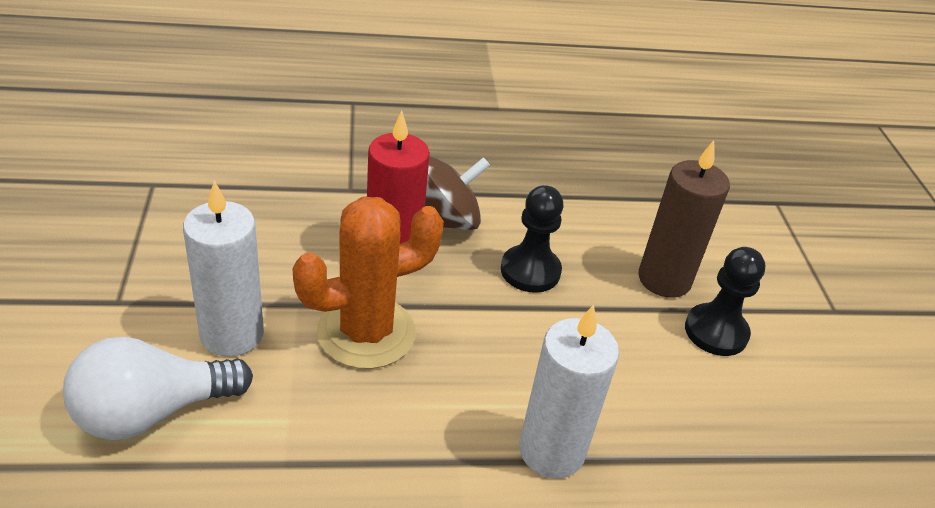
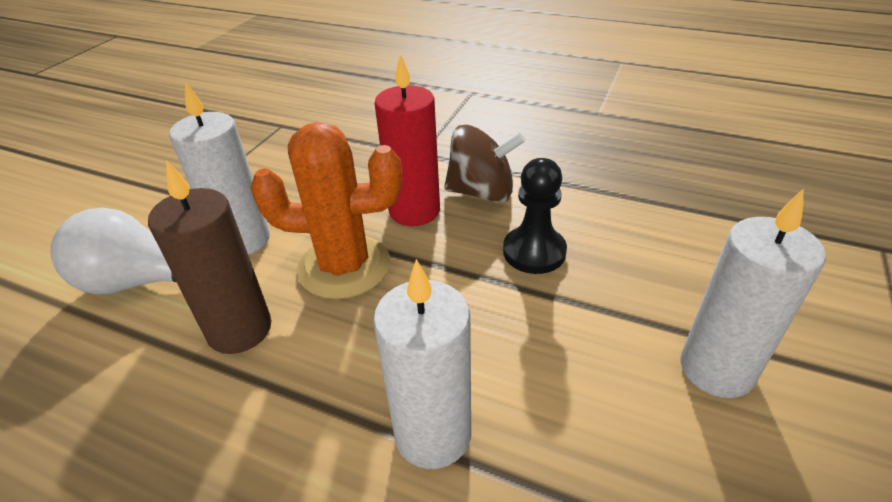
camera: 35 degrees right, 0 degrees up
(664, 279) = (681, 295): brown candle -> brown candle (239, 329)
(716, 332) = (716, 369): black pawn -> white candle

